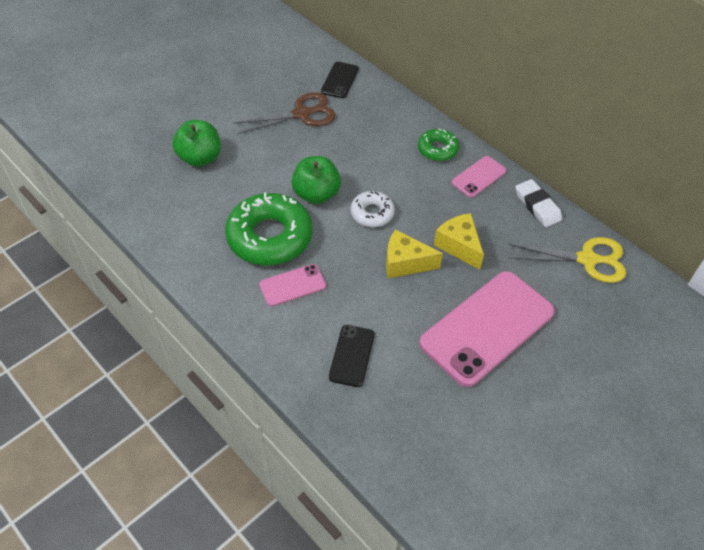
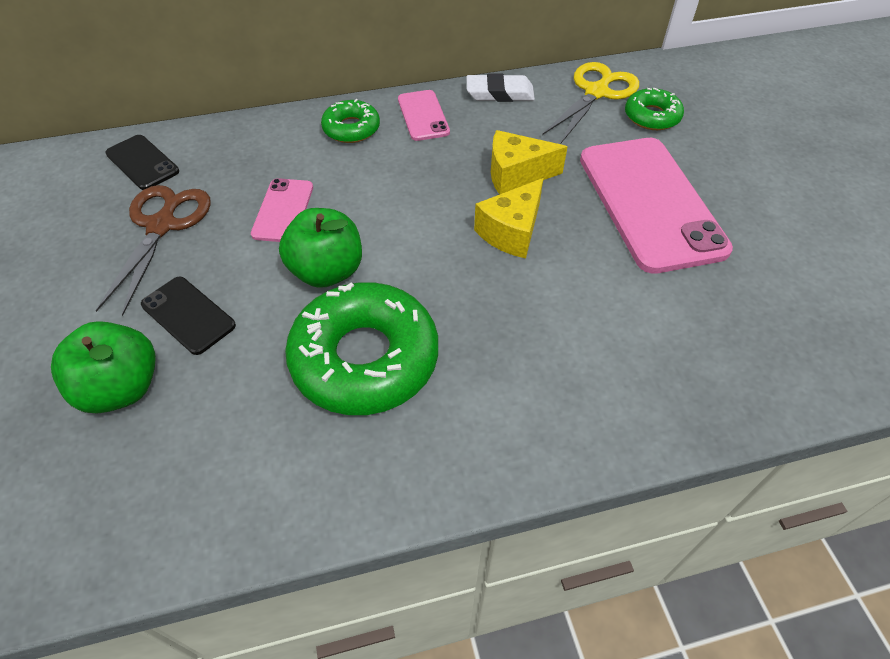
camera: 60 degrees left, 0 degrees up
(292, 285) = (475, 367): pink phone -> pink phone (283, 210)
(352, 356) = (635, 348): black phone -> black phone (188, 315)
(372, 213) = (407, 228): white donut -> none
(586, 302) = (652, 116): none -> green donut

